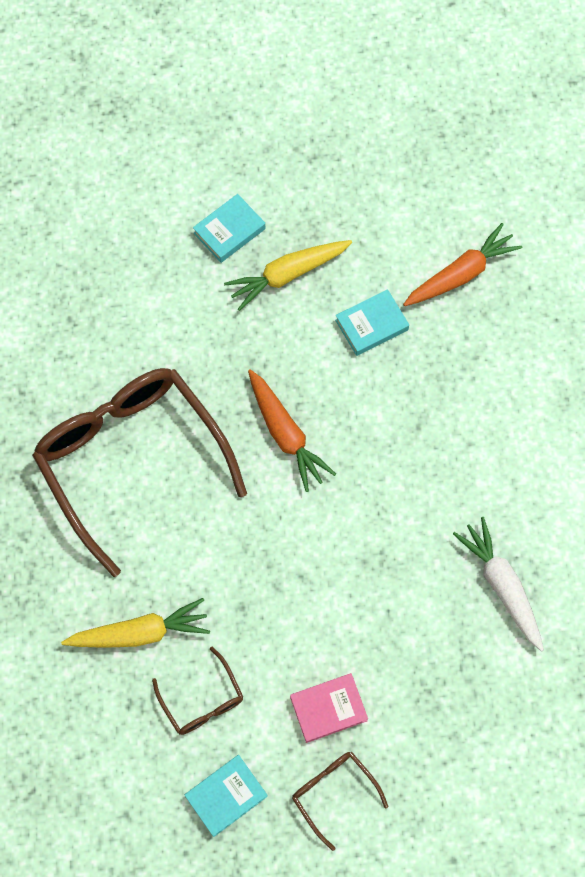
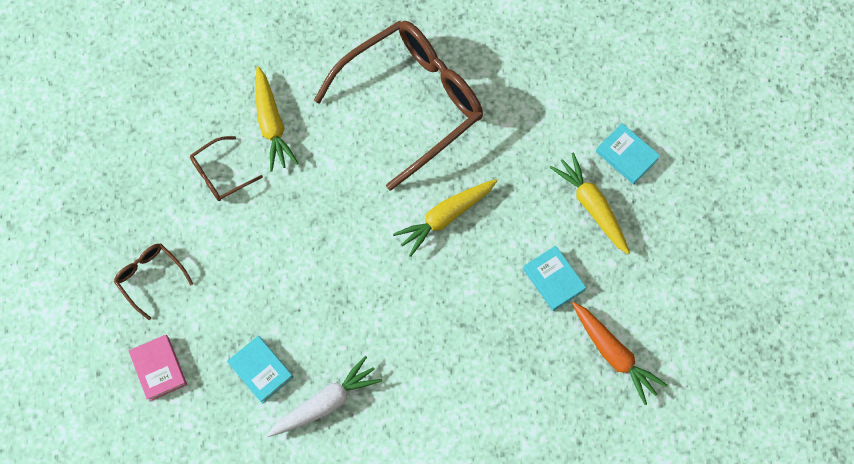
camera: 85 degrees right, 0 degrees up
(226, 796) = (147, 199): turquoise book -> turquoise book (261, 370)
(285, 434) = (445, 217): orange carrot -> yellow carrot
(328, 709) = (216, 269): pink book -> pink book (159, 369)
(333, 793) = (150, 278): brown glasses -> brown glasses turned 90 degrees counterclockwise

